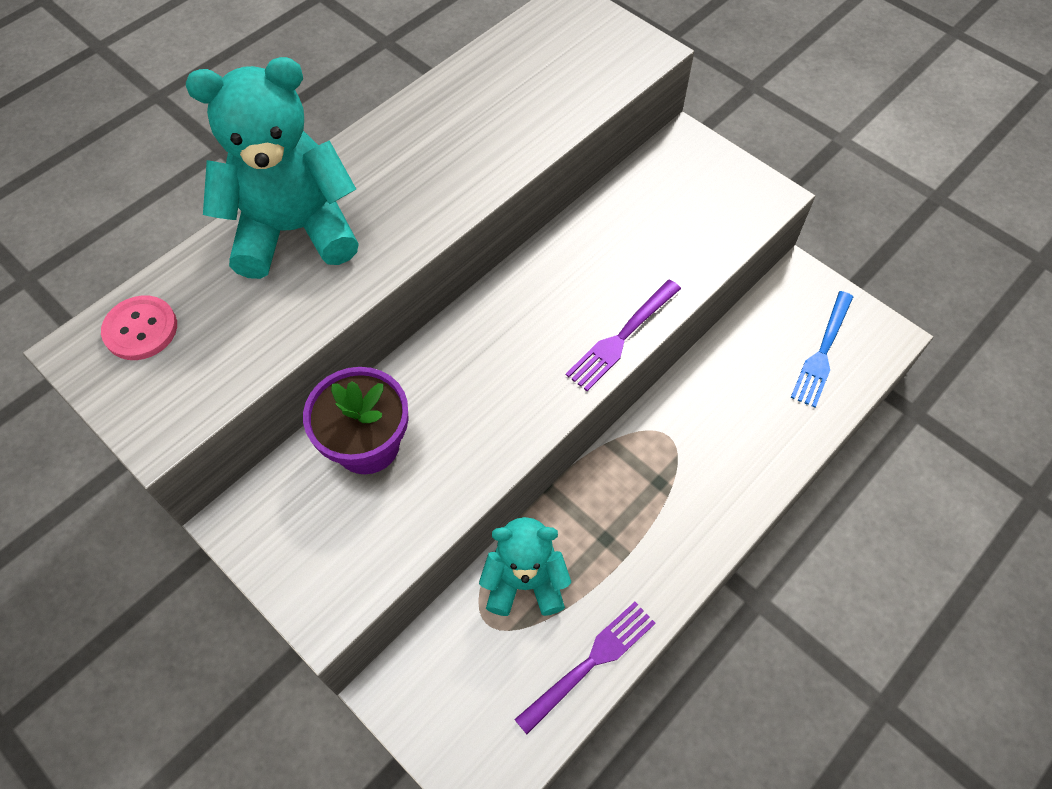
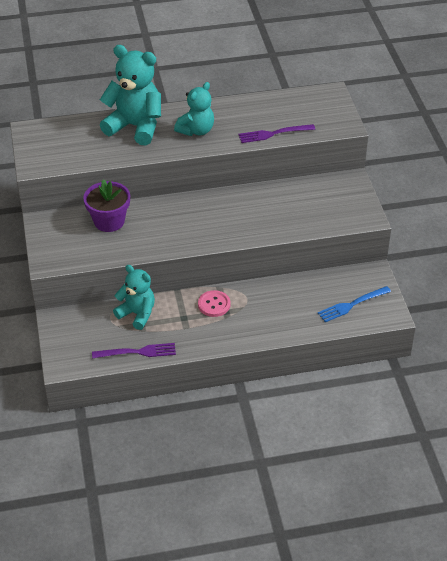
camera: 35 degrees right, 15 degrees down
(141, 329) = (54, 133): pink button -> pink button (214, 304)
(414, 181) = (196, 130): none -> turquoise teddy bear
(622, 337) = (244, 236): purple fork -> purple fork (273, 134)

